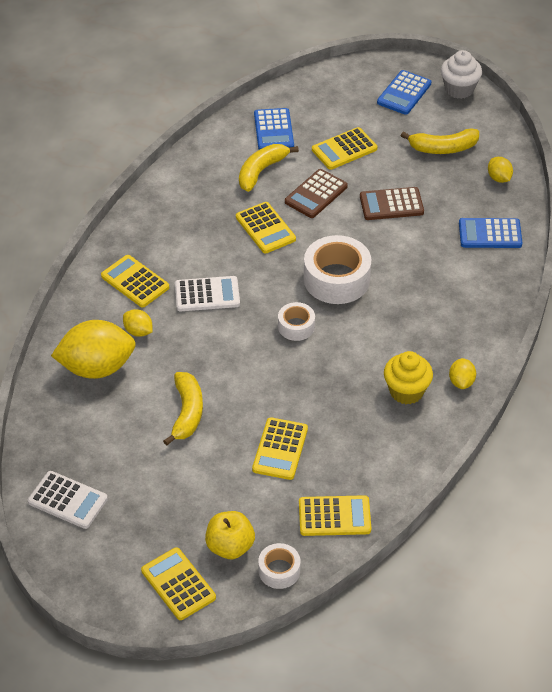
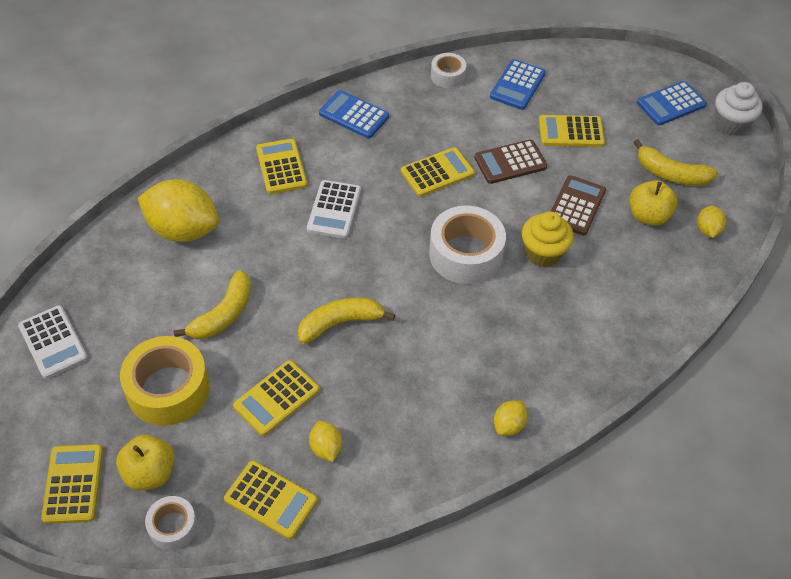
camera: 30 degrees right, 5 degrees up
(138, 331) = (246, 214): yellow lemon -> yellow lemon (326, 448)
(191, 485) = (168, 389): none -> yellow tape
(207, 294) = (334, 210): white calculator -> white calculator turned 75 degrees clockwise
(261, 171) = (476, 118): yellow banana -> yellow banana (340, 323)
(265, 228) = (437, 173): yellow calculator -> yellow calculator turned 120 degrees counterclockwise
(296, 326) = (390, 282): white tape -> white tape (447, 76)
(391, 204) = (576, 206): brown calculator -> brown calculator turned 90 degrees clockwise
(406, 391) = (445, 405): yellow cupcake -> yellow cupcake (543, 253)
(449, 187) = (648, 216): none -> yellow apple
(490, 234) = (656, 283): blue calculator -> blue calculator (354, 115)

